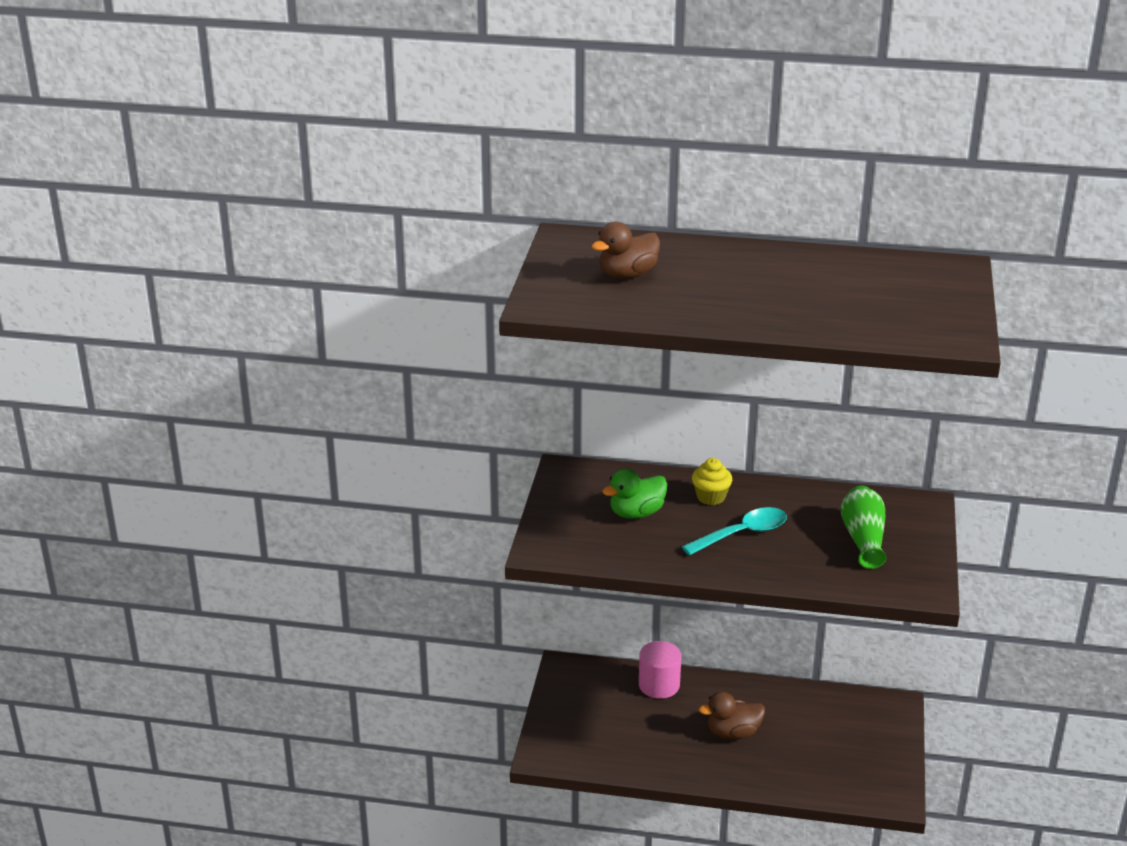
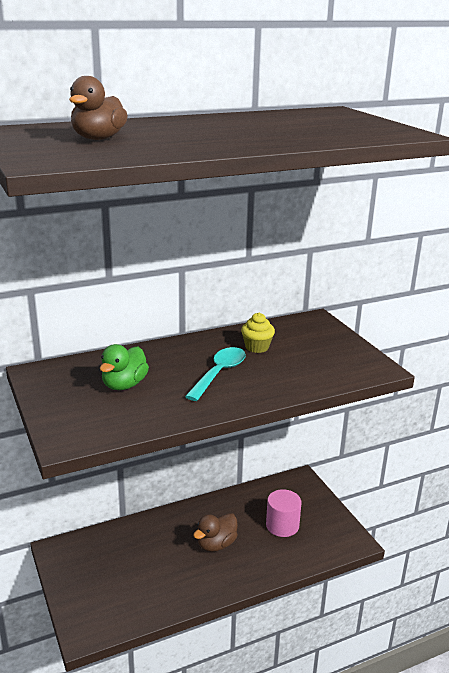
camera: 35 degrees left, 5 degrees down
(659, 685) = (138, 532): pink cylinder -> pink cylinder (282, 525)
(710, 497) = (171, 356): yellow cupcake -> yellow cupcake (257, 347)
(863, 539) = (303, 350): green vase -> none

